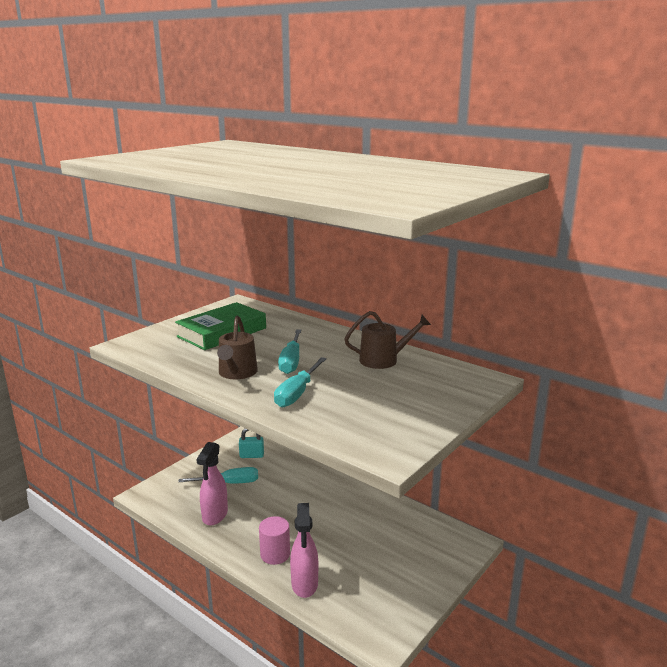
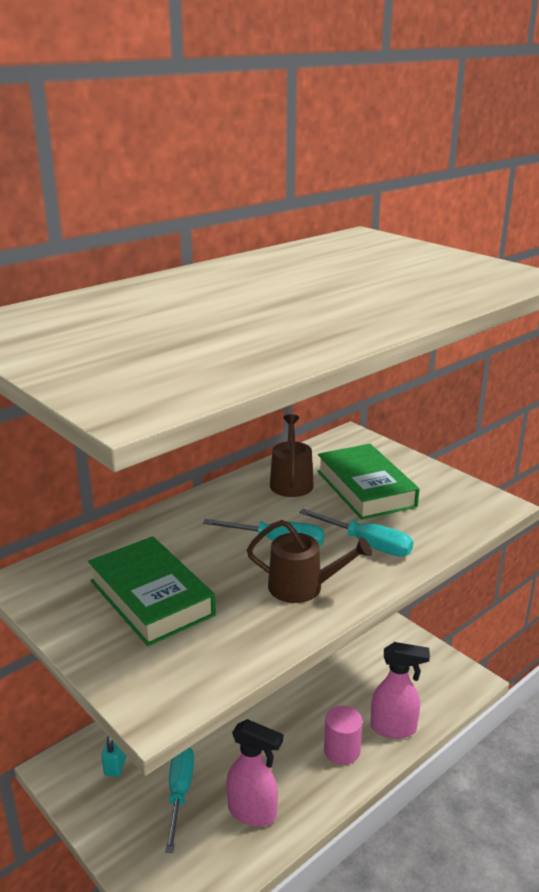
camera: 80 degrees left, 5 degrees up
(388, 389) = (365, 488): none -> green book

